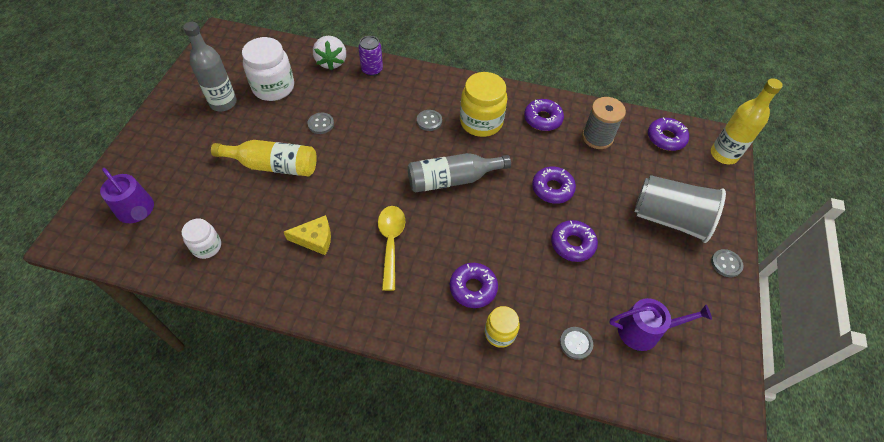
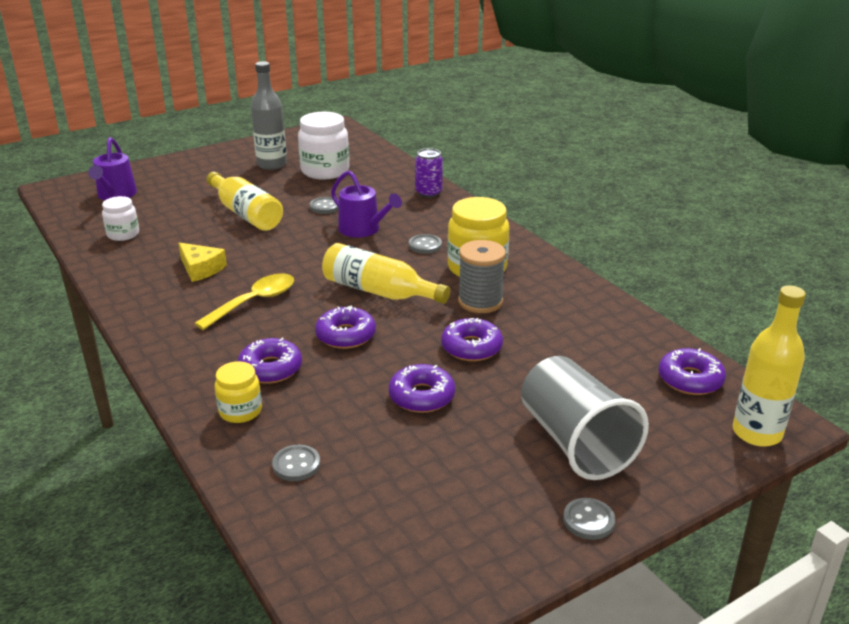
camera: 45 degrees right, 25 degrees down
(331, 62) = (400, 175): white strawberry -> none
(452, 179) = (379, 291): grey bottle -> yellow bottle
(542, 119) = (551, 295): purple donut -> purple donut (346, 335)
(597, 137) = (595, 337): grey spool -> grey spool (480, 302)
(644, 330) = (385, 504): purple watering can -> purple watering can (363, 229)

